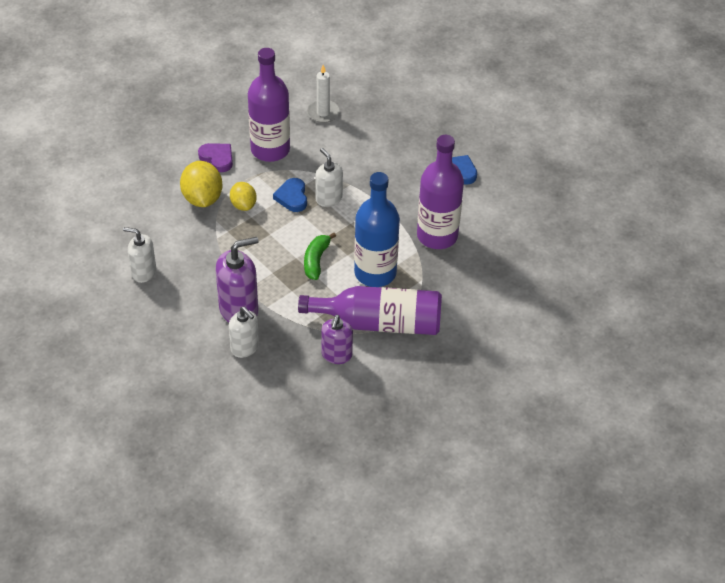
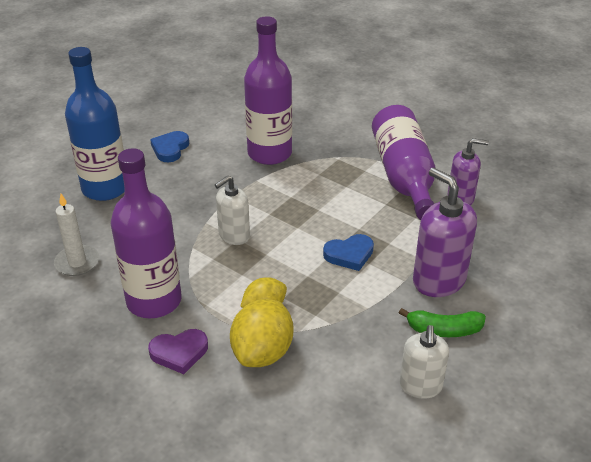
camera: 100 degrees left, 10 degrees down
(202, 198) = (262, 353): yellow lemon -> yellow lemon turned 45 degrees counterclockwise
(217, 158) = (179, 353): purple heart -> purple heart turned 135 degrees counterclockwise
(245, 347) = (490, 266): white soap dispenser -> none
(292, 197) = (239, 266): blue heart -> blue heart (349, 254)
(316, 260) = (336, 231): green banana -> green banana (443, 330)
(375, 273) = (337, 187): blue bottle -> blue bottle (105, 188)

